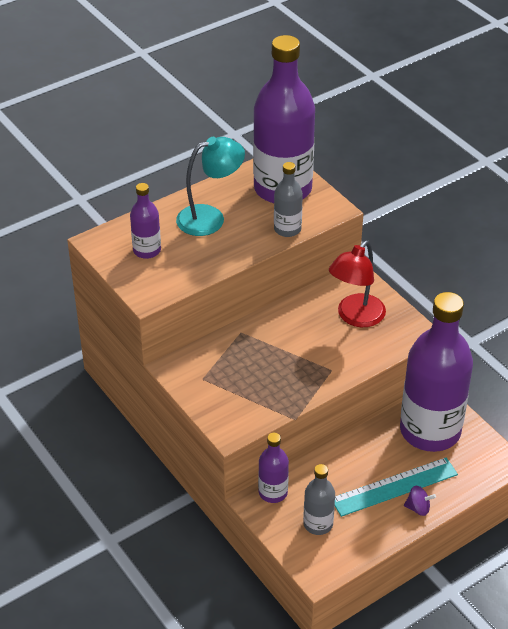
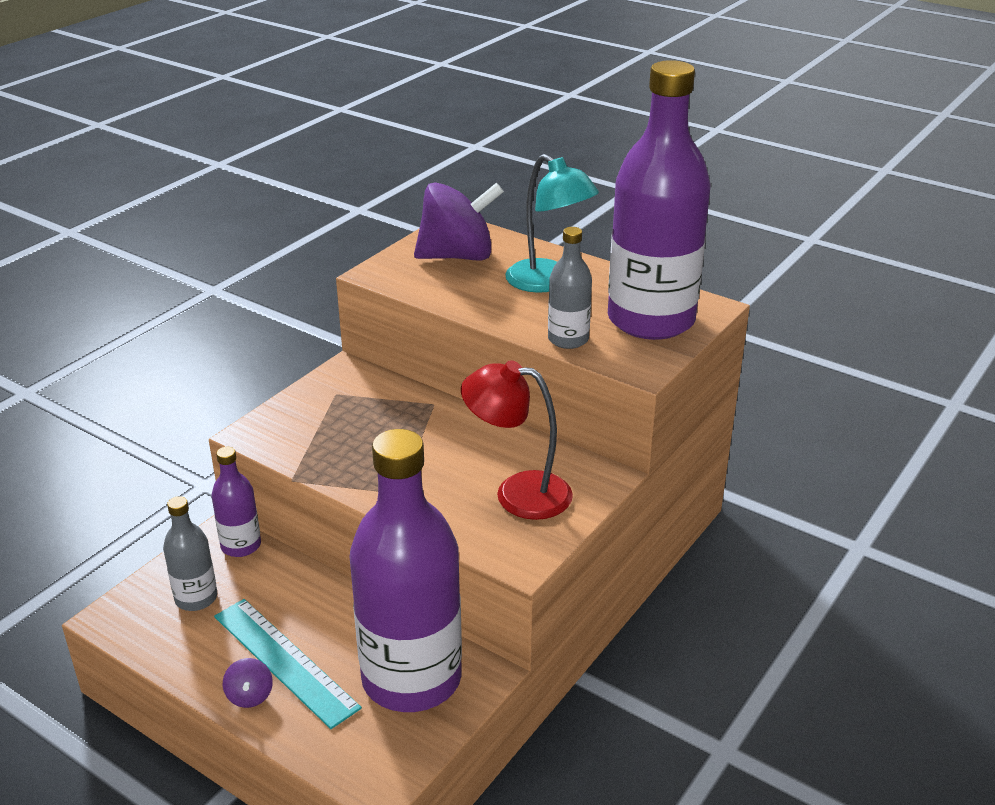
camera: 70 degrees right, 10 degrees down
(147, 250) = (458, 256): purple bottle -> purple spinning top

